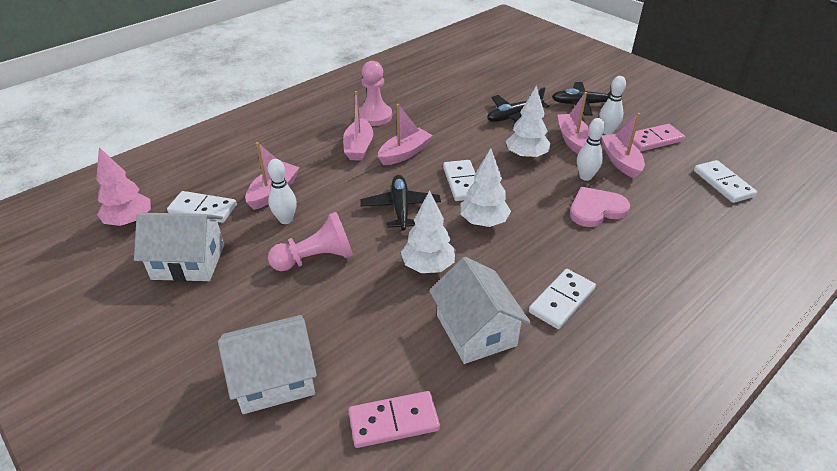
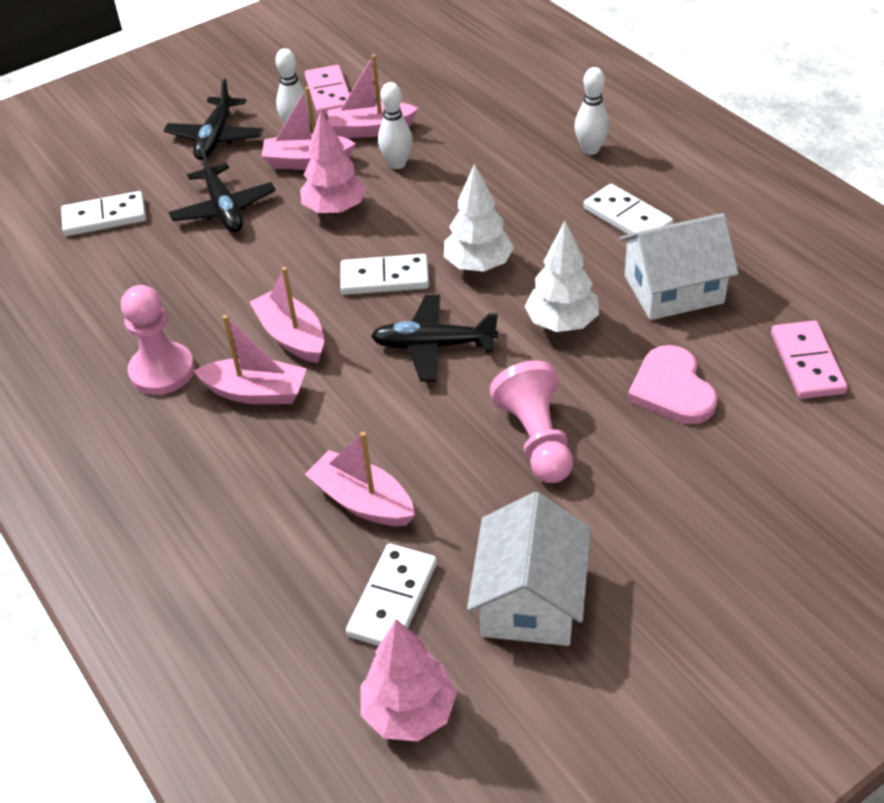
camera: 80 degrees left, 5 degrees up
(274, 378) = (756, 471): white house -> none
(286, 220) = (440, 480): white bowling pin -> white bowling pin (590, 149)
(526, 156) = (335, 209): white tree -> pink tree
(596, 209) = (467, 166): pink heart -> pink heart (672, 389)
(723, 183) = (435, 63): white domino -> white domino (104, 217)

